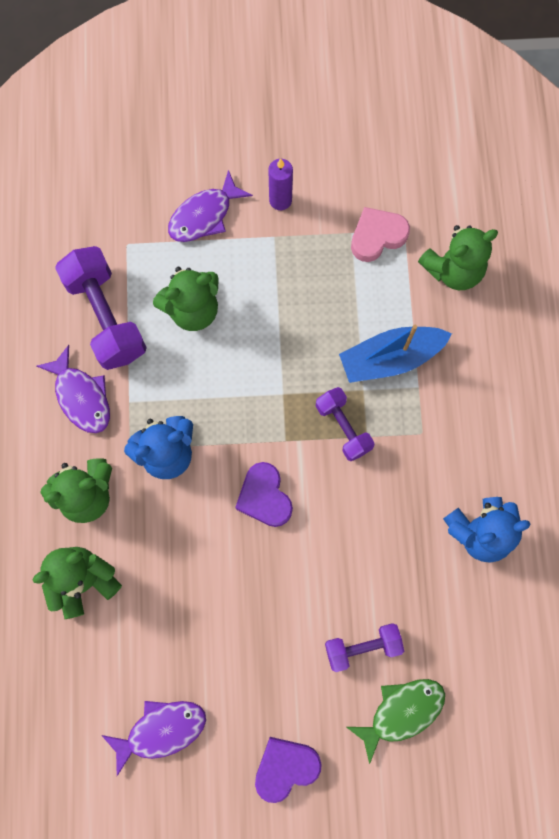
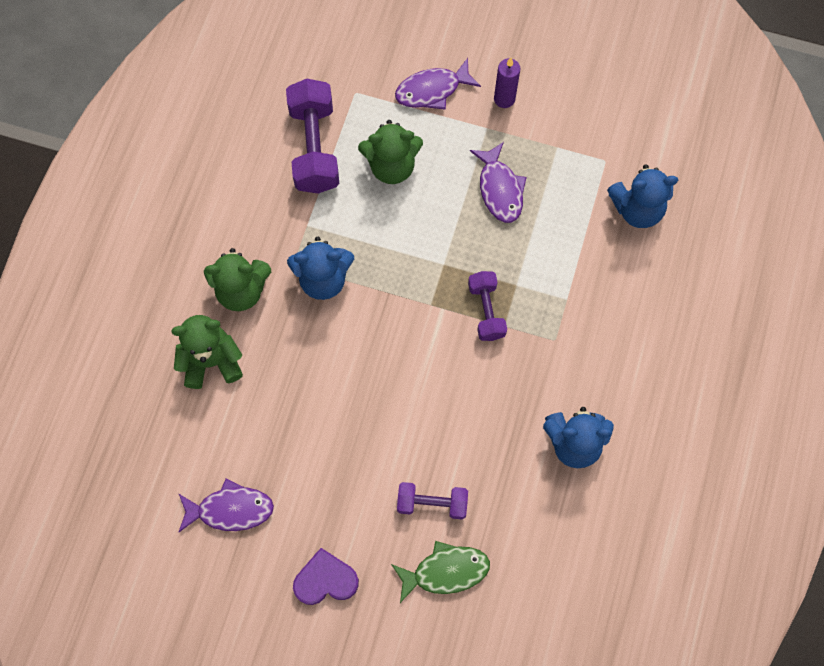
camera: 20 degrees right, 5 degrees down
(81, 397) = (268, 207): purple fish -> purple fish (500, 189)
(264, 497) = (394, 346): purple heart -> none
(377, 236) = (579, 158): pink heart -> none
(390, 358) = (551, 266): blue boat -> none
(453, 270) = (637, 209): green teddy bear -> blue teddy bear

